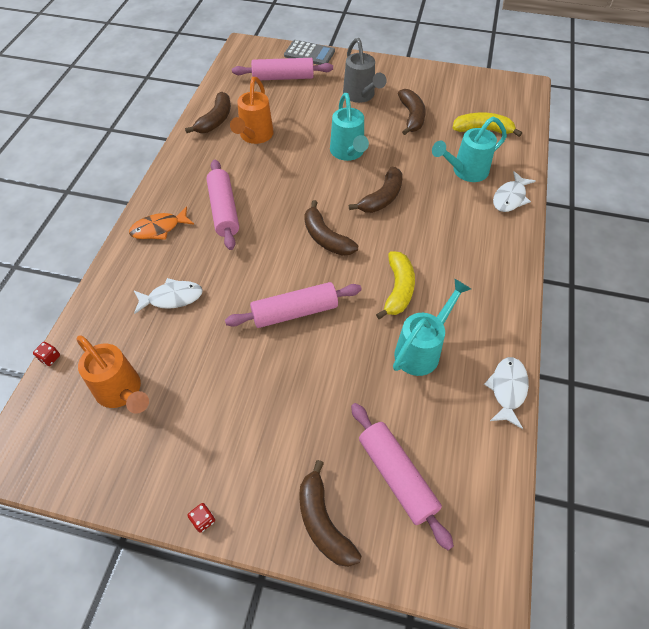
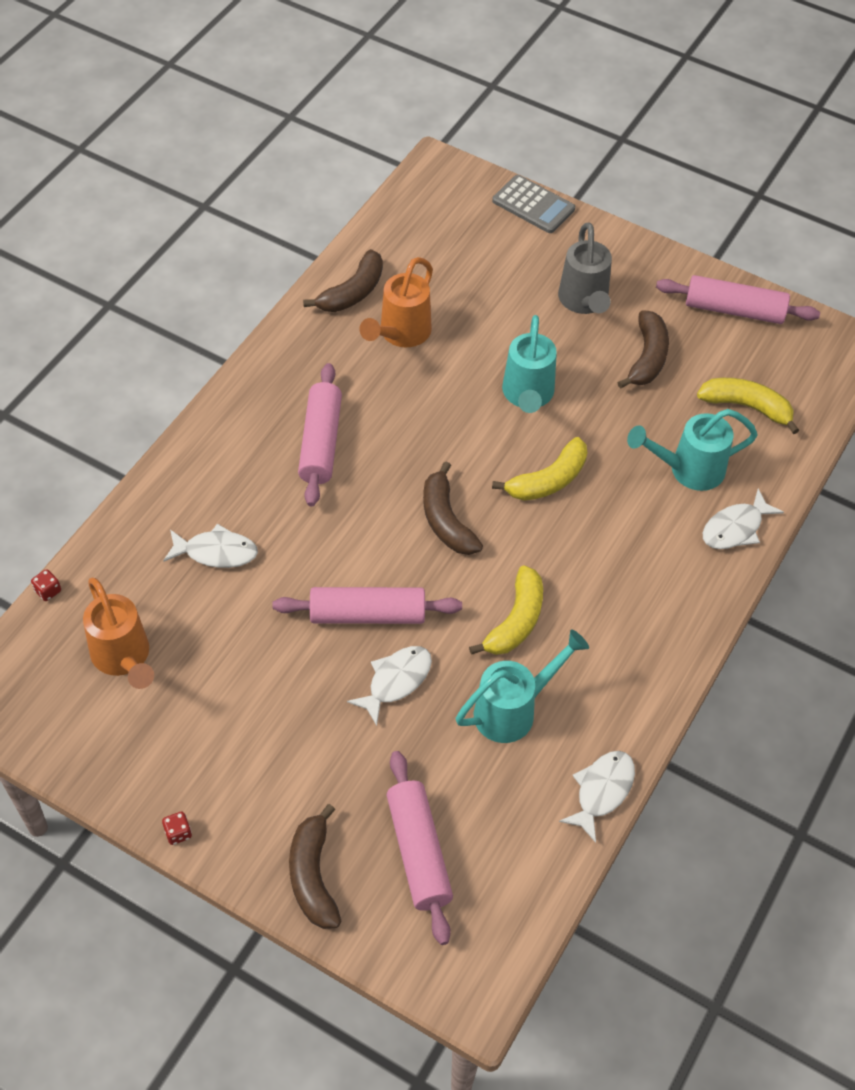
camera: 15 degrees right, 0 degrees up
(159, 228) = (226, 448): orange fish -> none
(283, 77) = (477, 240): pink rolling pin -> pink rolling pin (734, 310)
(332, 353) = (396, 681): none -> white fish
(382, 198) = (548, 480): brown banana -> yellow banana

